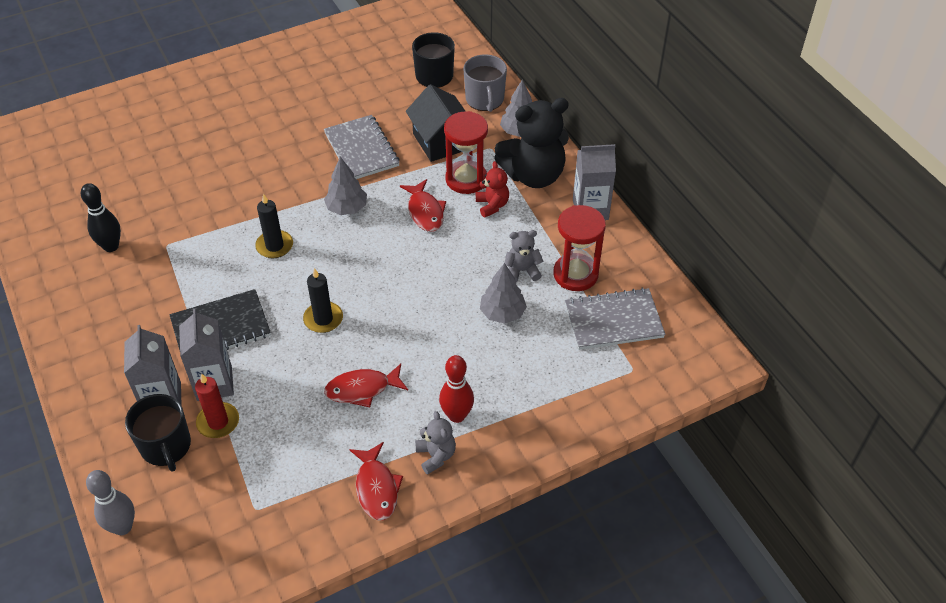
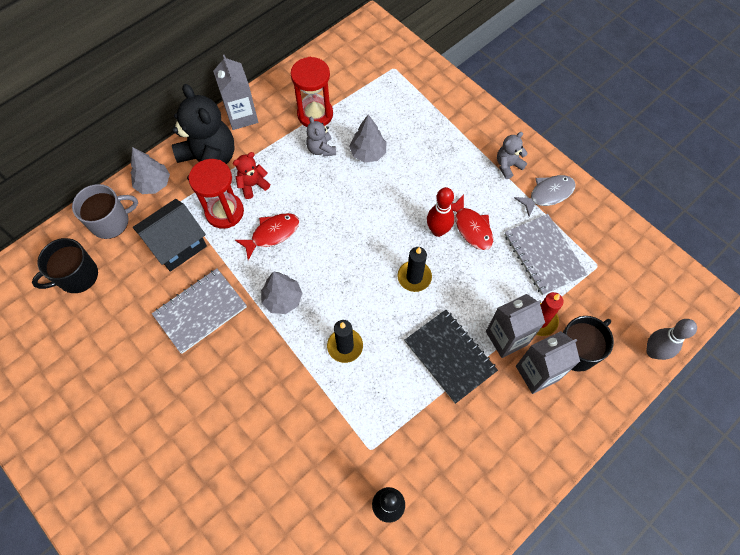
camera: 105 degrees left, 15 degrees up
(376, 488) = (548, 194): red fish -> grey fish
(457, 415) = (470, 161): red bowling pin -> red bowling pin (438, 230)
(613, 321) = (353, 84): grey notebook -> grey notebook (544, 255)

